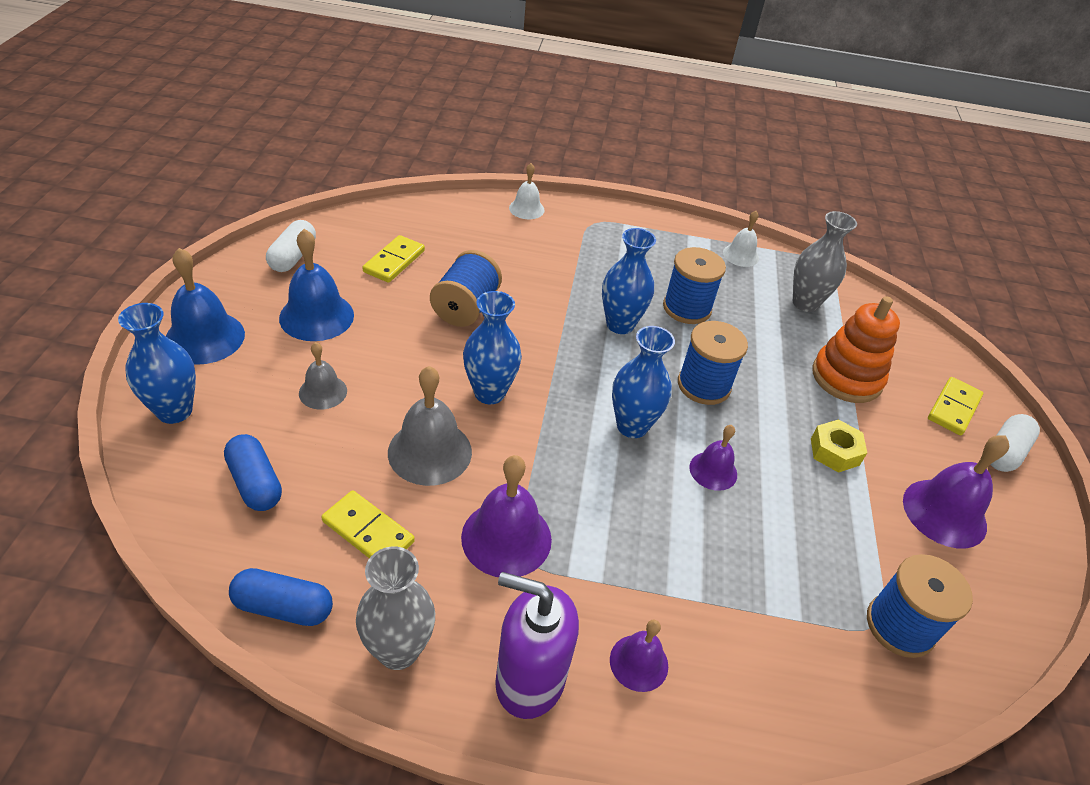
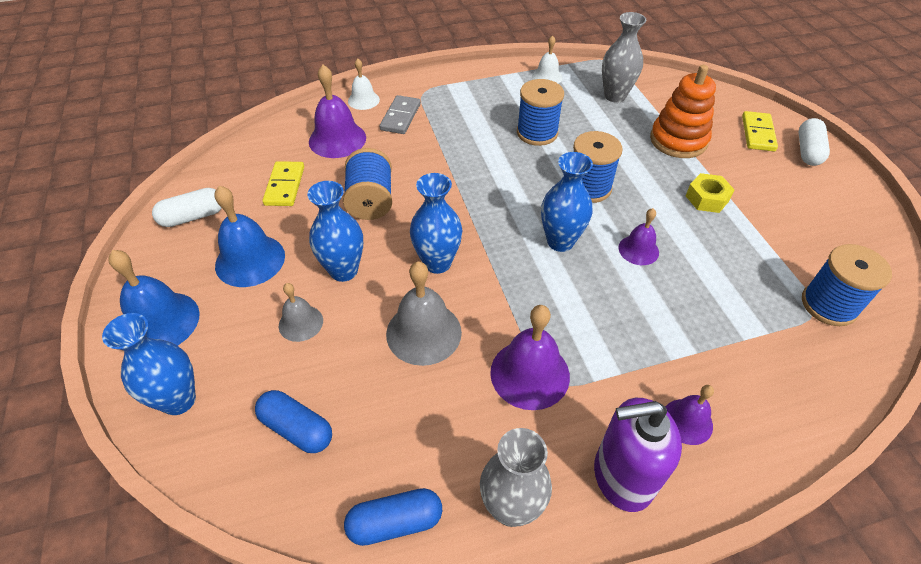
camera: 20 degrees left, 5 degrees up
(293, 257) = (193, 217): white capsule -> white capsule turned 75 degrees clockwise
(368, 531) = (420, 423): yellow domino -> none
(552, 239) = (400, 117): none -> grey domino
(620, 324) = (498, 165): blue vase -> blue vase (343, 270)
(944, 513) = (801, 211): purple bell -> purple bell (337, 139)

